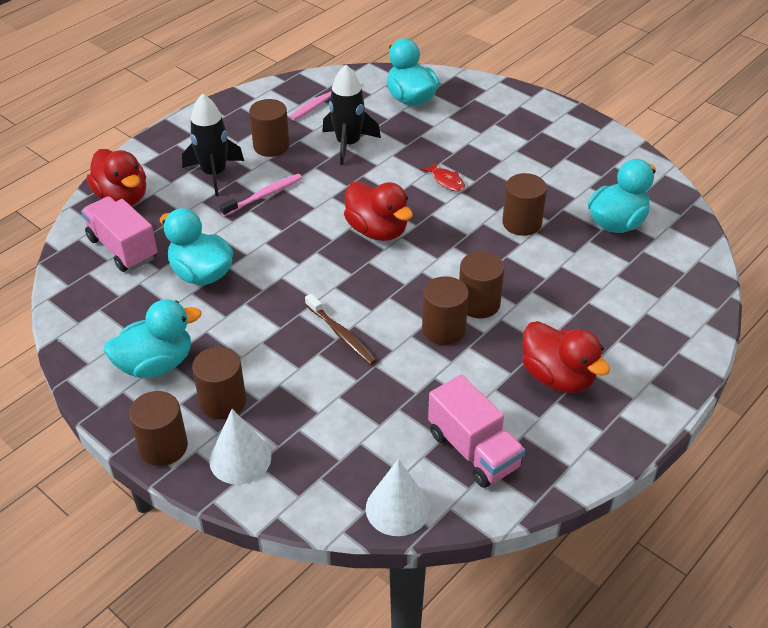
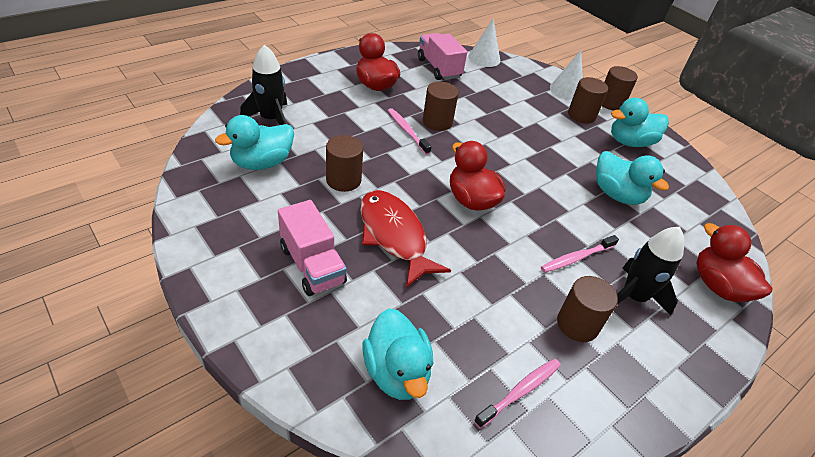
camera: 175 degrees left, 0 degrees up
(123, 248) = (691, 230): pink truck -> pink truck (312, 265)
(341, 335) = (507, 133): brown toothbrush -> none
(348, 144) = (488, 307): black rocket -> black rocket (271, 119)
(446, 181) = (394, 236): red fish -> red fish, size x2.35
(478, 303) = (407, 131): brown cylinder -> pink toothbrush

